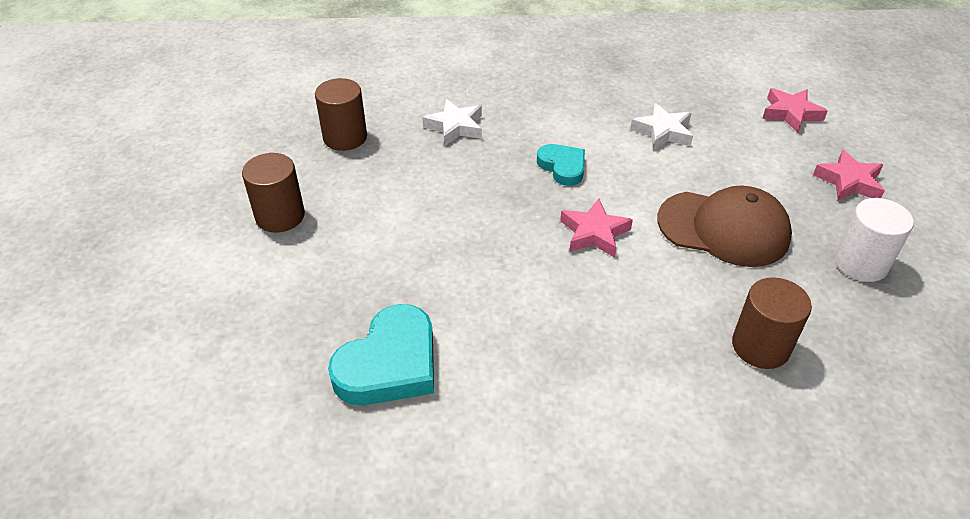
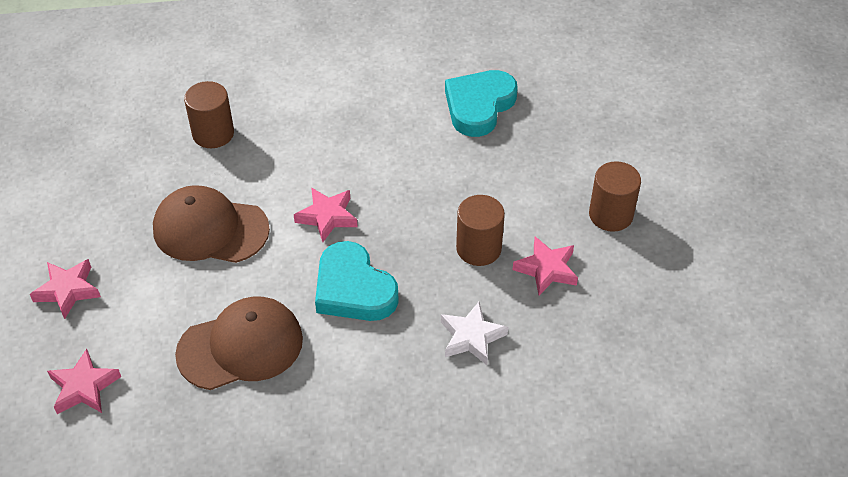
camera: 175 degrees right, 5 degrees up
(345, 137) = (587, 313): brown cylinder -> brown cylinder (478, 248)
(369, 172) = (547, 269): none -> pink star
(562, 167) = (353, 289): turquoise heart -> turquoise heart, size x1.67
(663, 132) = (241, 346): white star -> brown cap
(860, 263) = (104, 204): white cylinder -> none

